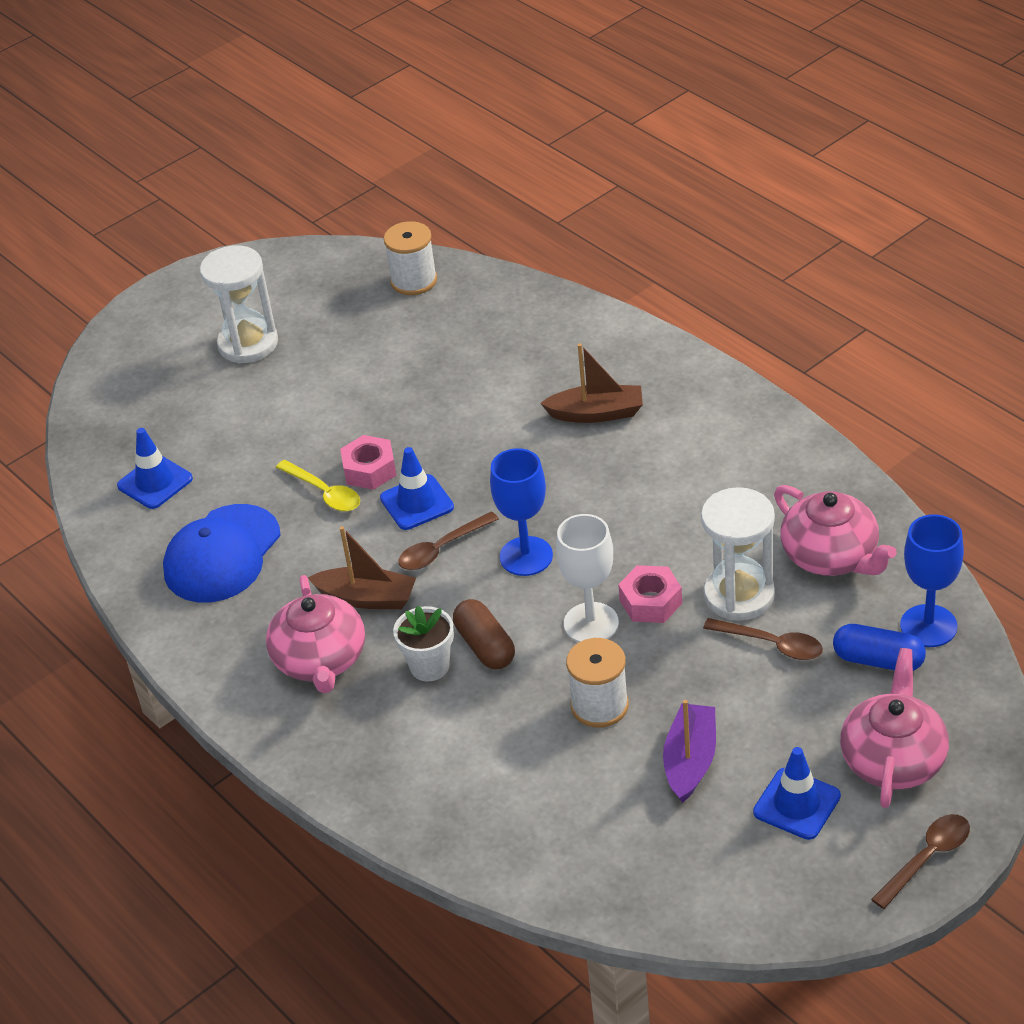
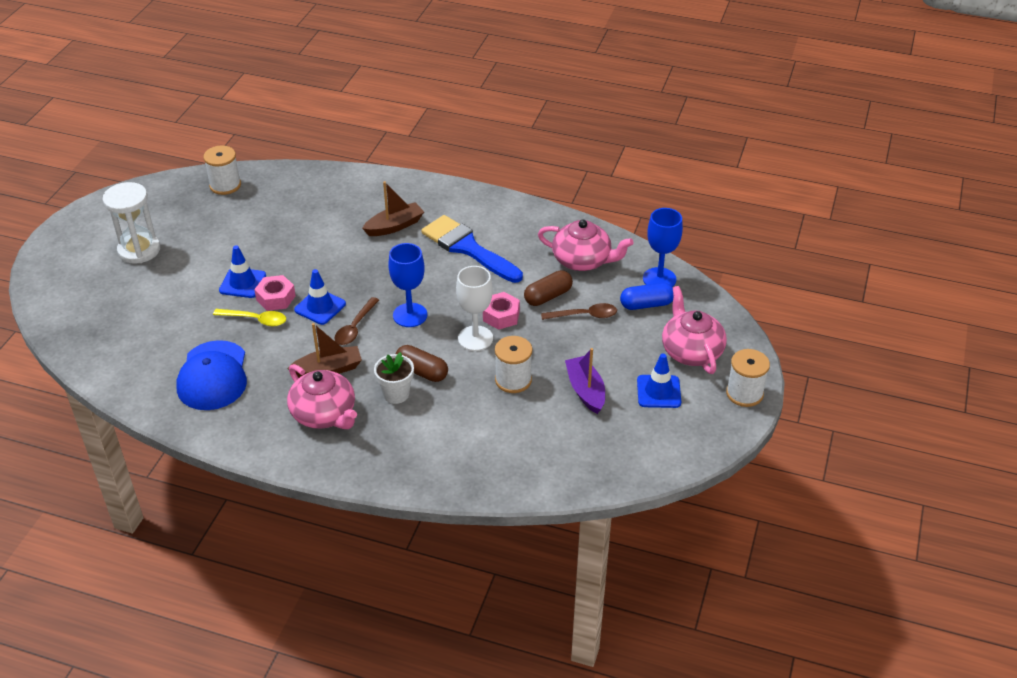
camera: 35 degrees left, 0 degrees up
(155, 482) = (134, 349): blue traffic cone -> blue traffic cone (242, 283)
(676, 481) = (468, 248): none -> blue brush
(739, 595) = (548, 296): white hourglass -> brown capsule
(927, 858) = (744, 393): brown spoon -> white spool

